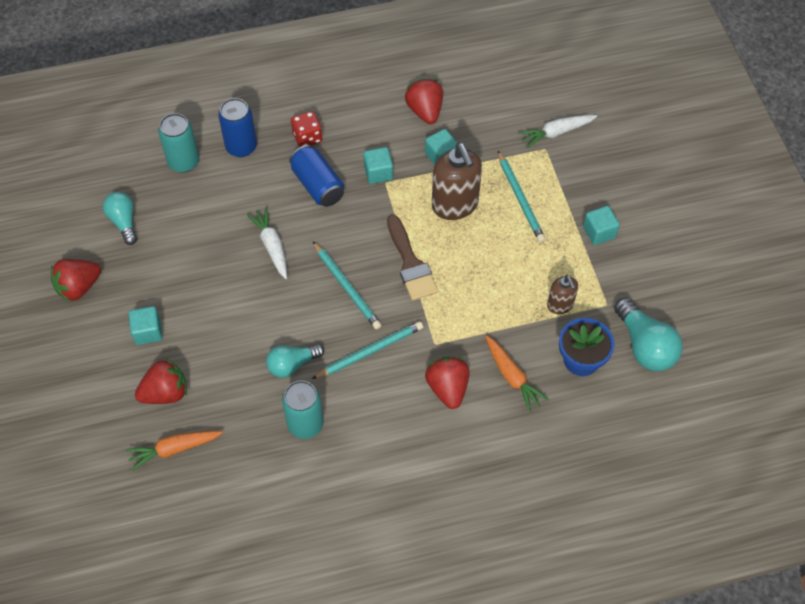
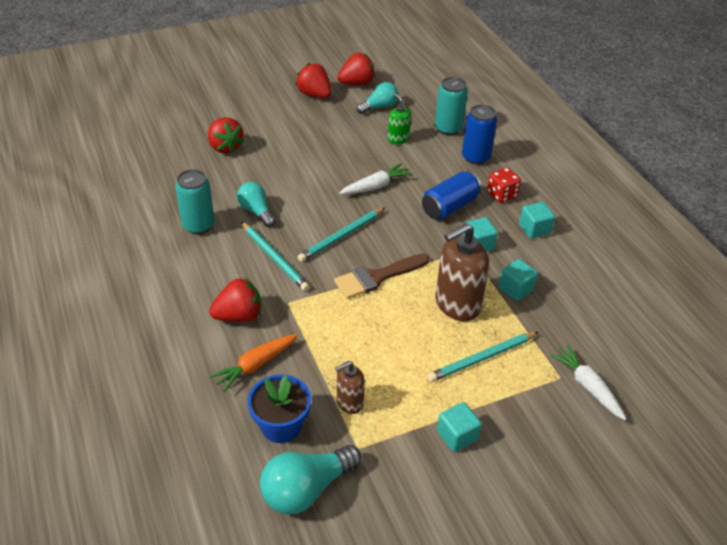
camera: 80 degrees right, 15 degrees down
(148, 332) = (279, 132): turquoise cube -> turquoise cube (534, 229)
(174, 449) = (175, 157): orange carrot -> none
(192, 212) = (398, 139): none -> green soap dispenser
(425, 111) = (569, 272): red strawberry -> red strawberry (357, 83)

